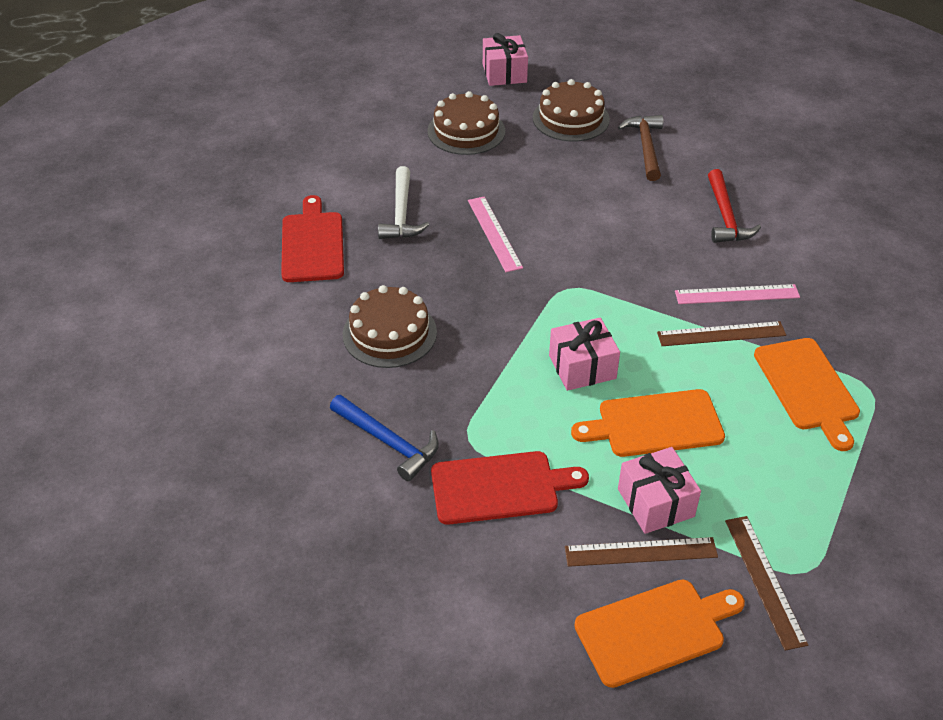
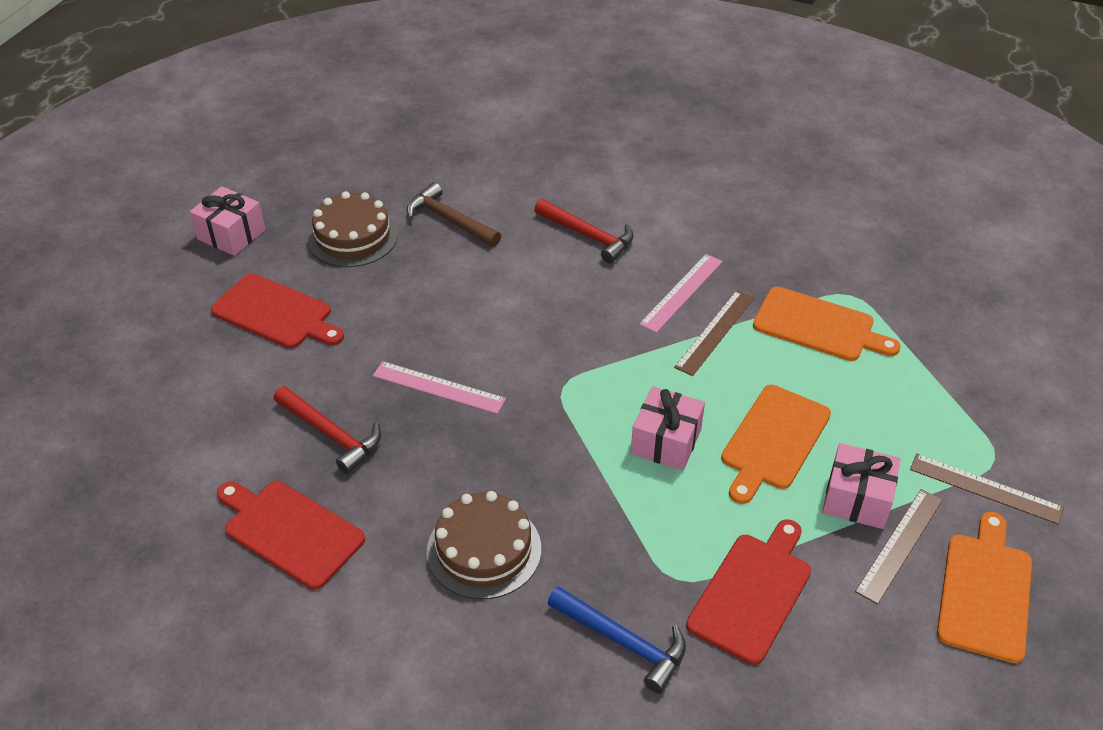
camera: 50 degrees left, 0 degrees up
(388, 442) = (623, 642): blue hammer -> blue hammer turned 45 degrees clockwise
(401, 213) = (331, 434): white hammer -> red hammer
(466, 131) = (276, 313): brown cake -> red cutting board

